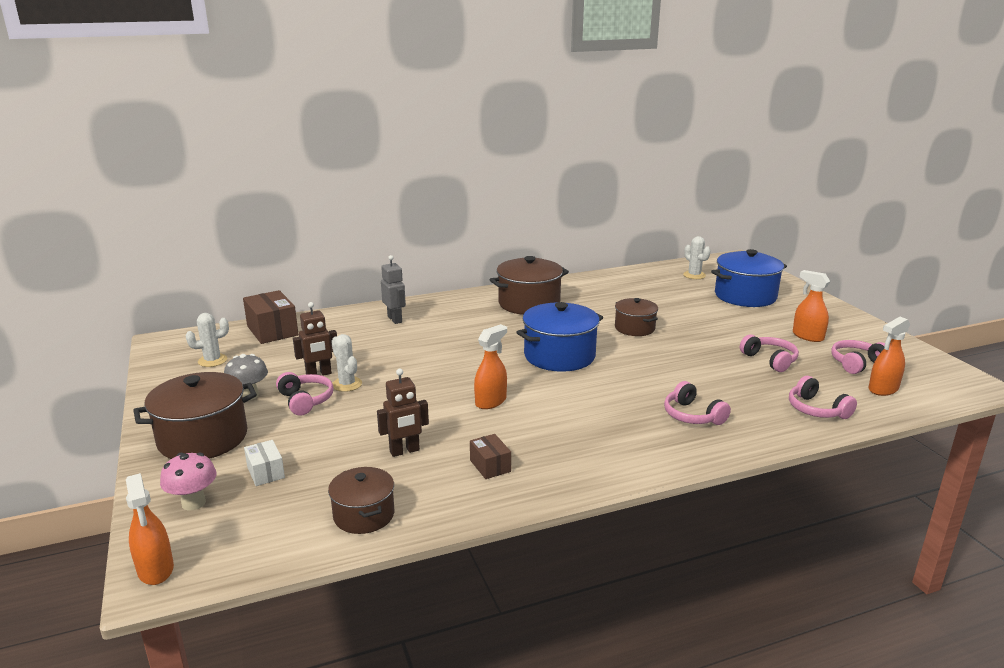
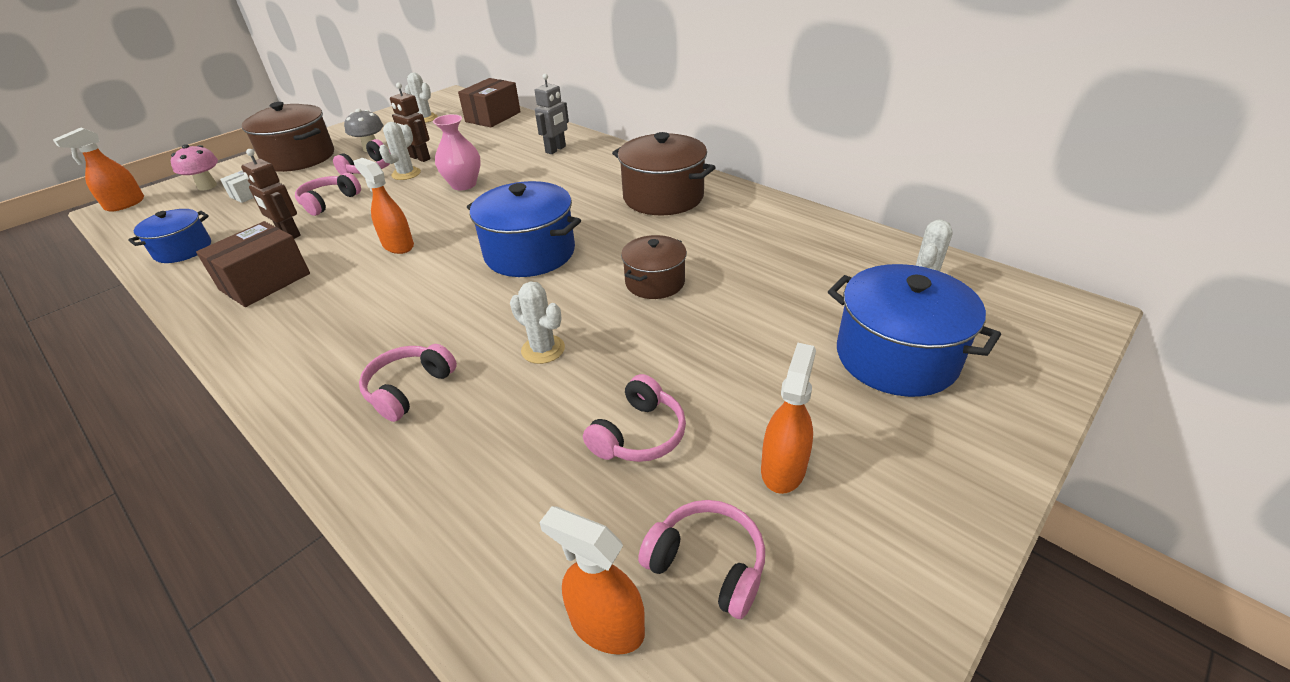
camera: 65 degrees right, 15 degrees up
(364, 515) = (183, 249): brown pot -> blue pot
(410, 363) = (464, 184): none -> pink vase
(490, 466) = (265, 282): brown box -> brown box, size x1.81
(491, 401) = (398, 245): orange spray bottle -> orange spray bottle turned 150 degrees counterclockwise
(680, 370) = (543, 349): none -> white cactus
(816, 409) = (474, 524): pink headphones -> pink headphones (329, 202)

